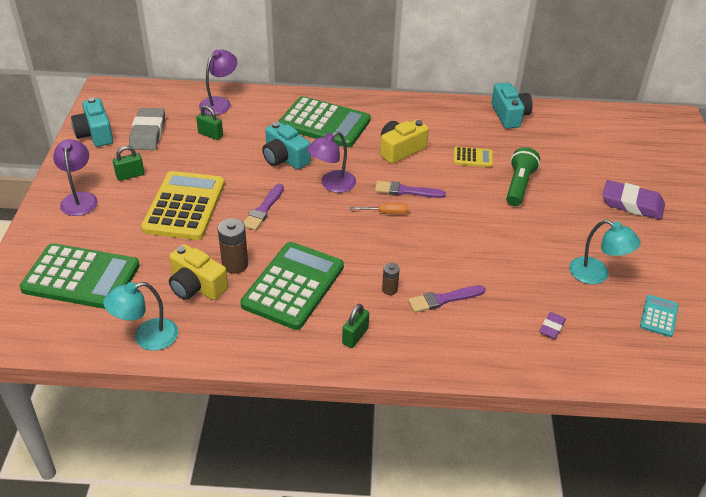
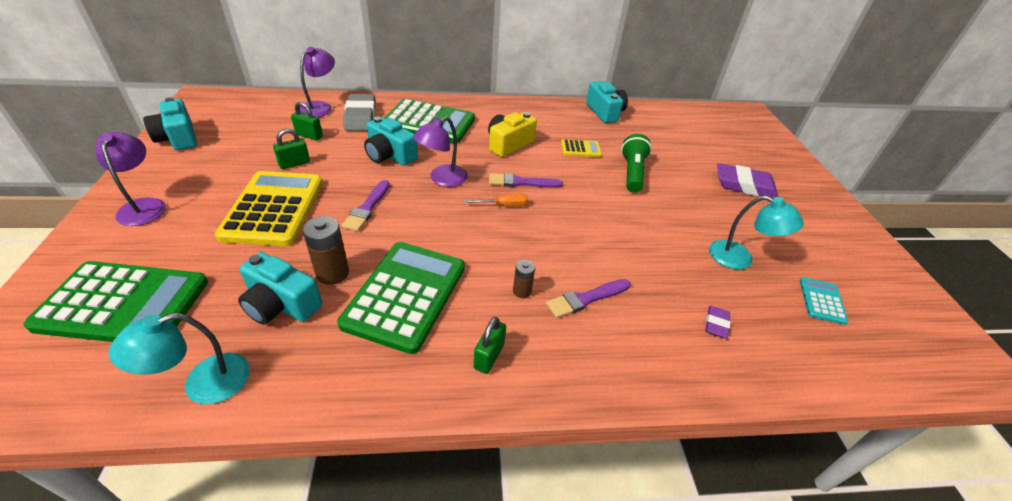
camera: 10 degrees left, 0 degrees up
(130, 175) = (212, 178): green padlock -> green padlock (294, 163)
(148, 133) = (239, 136): grey eraser -> grey eraser (360, 117)
(196, 286) = (281, 304): yellow camera -> turquoise camera

